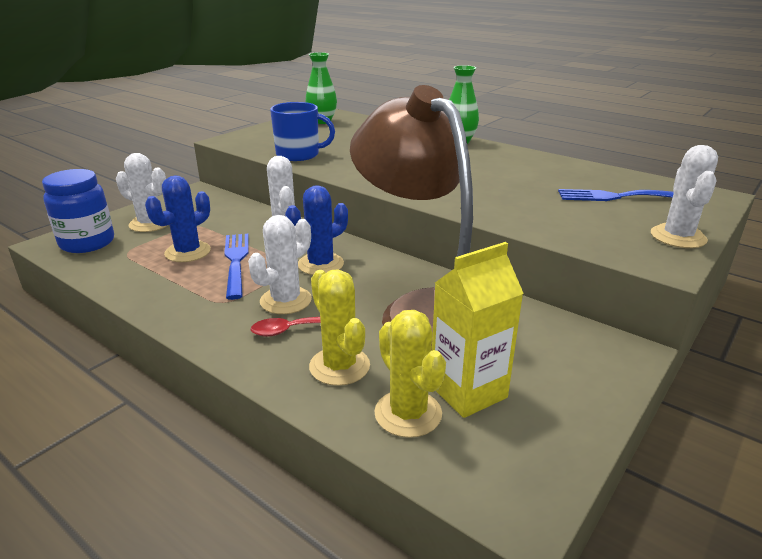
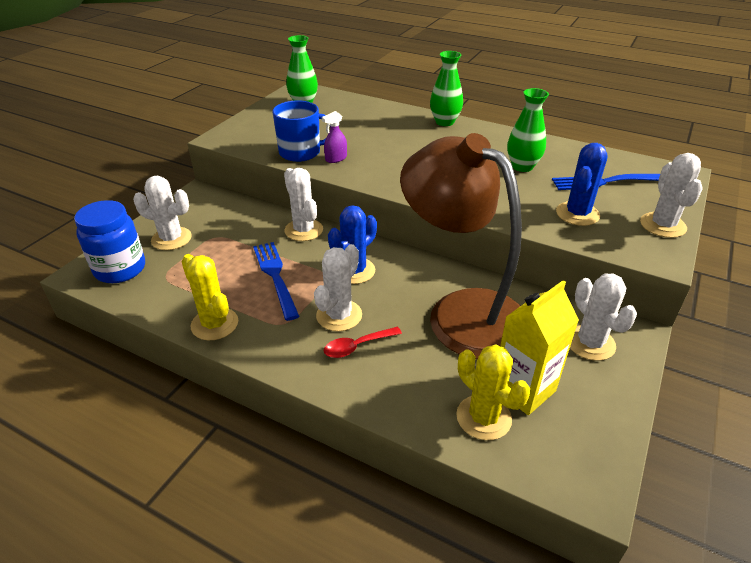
camera: 10 degrees left, 10 degrees up
(188, 252) = (224, 270): blue cactus -> blue cactus (577, 214)
(331, 161) = (336, 158): none -> purple spray bottle
(339, 366) = (412, 379): yellow cactus -> yellow cactus (214, 324)
(529, 179) = (522, 166): none -> green vase
(567, 355) = (590, 343): none -> white cactus

